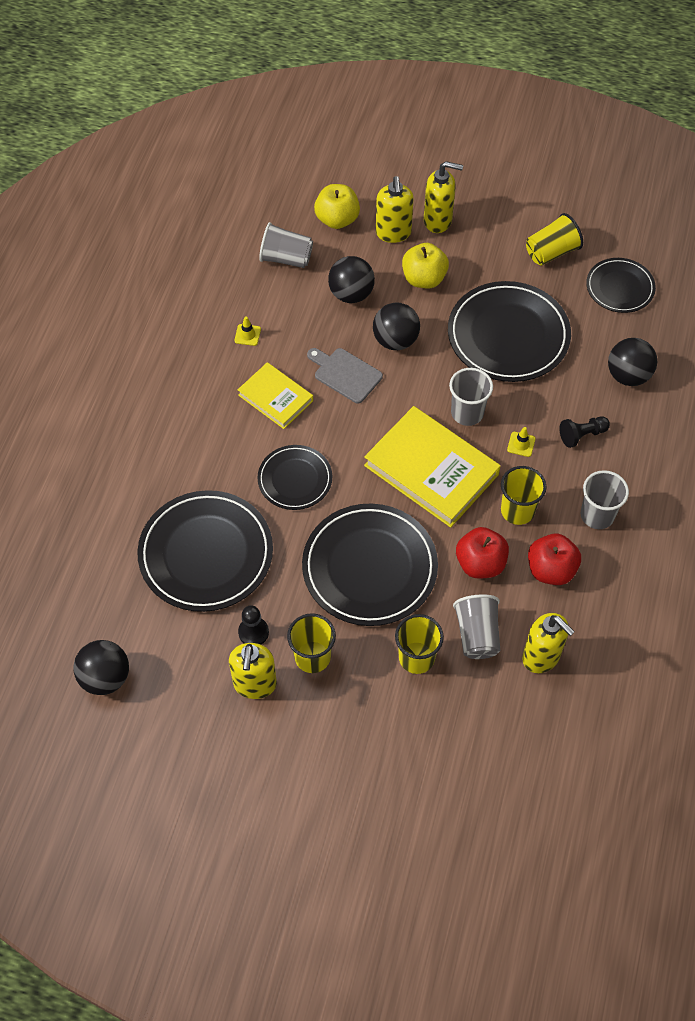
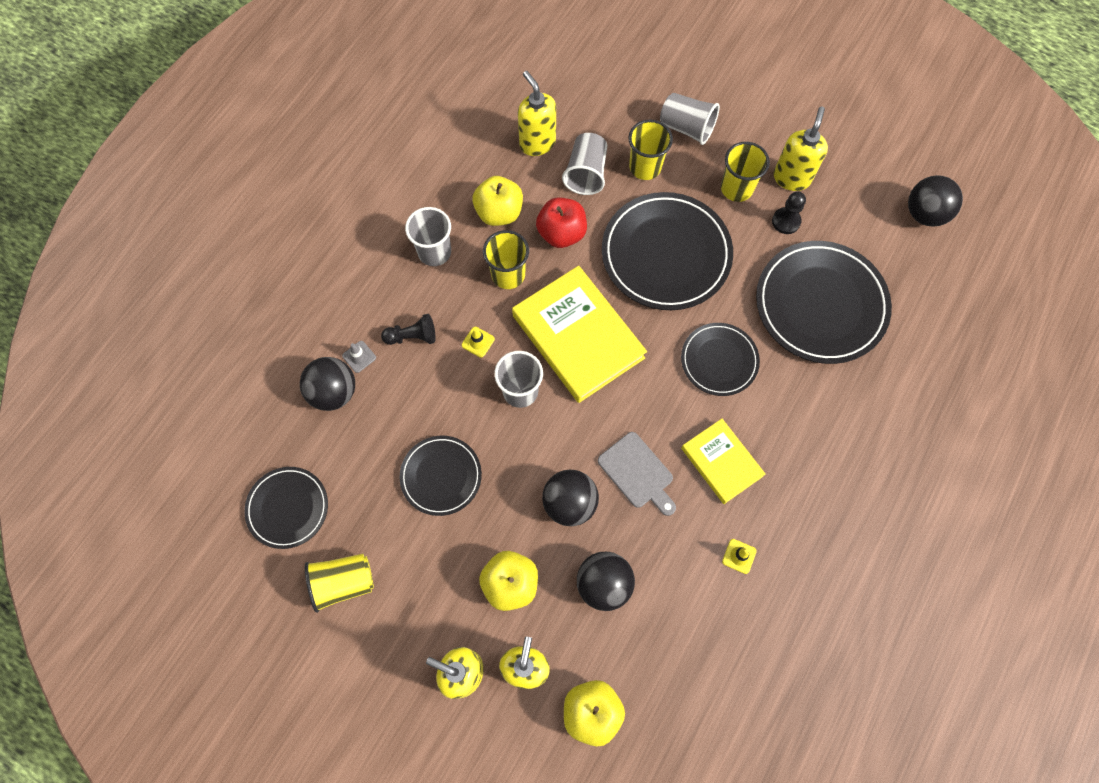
camera: 165 degrees left, 10 degrees up
(286, 258) = (671, 663): grey cup -> grey cup (686, 128)
(508, 335) = (441, 476): black plate -> black plate, size x0.57
(551, 570) = (499, 212): red apple -> yellow apple
(621, 408) = (359, 356): none -> grey traffic cone

